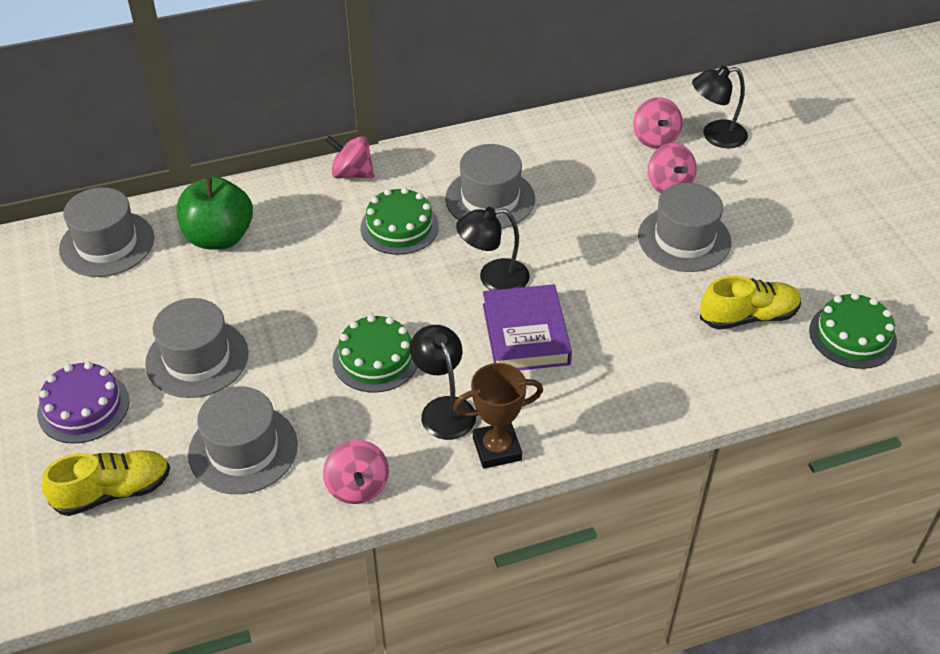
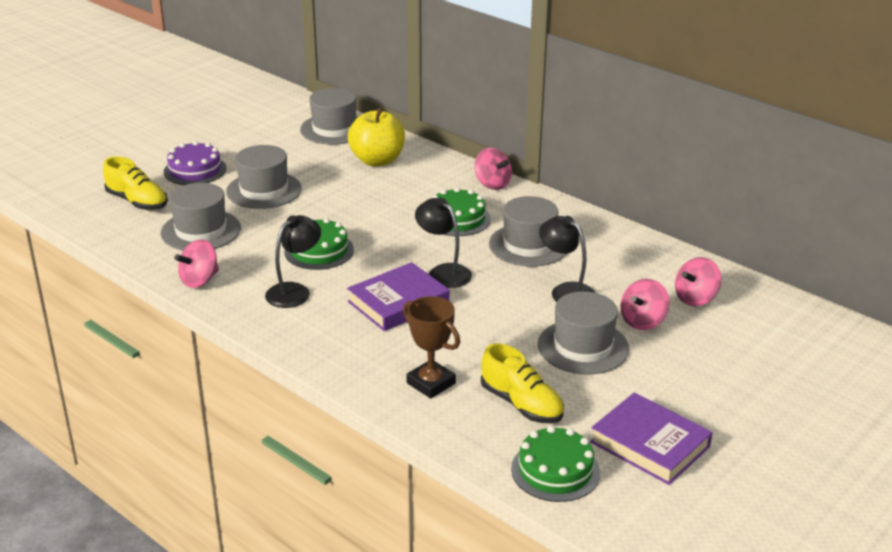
camera: 60 degrees right, 15 degrees down
(219, 237) = (377, 161): green apple -> yellow apple
(352, 173) = (492, 184): pink spinning top -> pink spinning top turned 150 degrees clockwise
(497, 449) = (274, 324): brown trophy -> brown trophy (431, 383)
(715, 136) = (740, 328): black lamp -> black lamp (566, 291)
(845, 263) = (650, 444): none -> purple book

